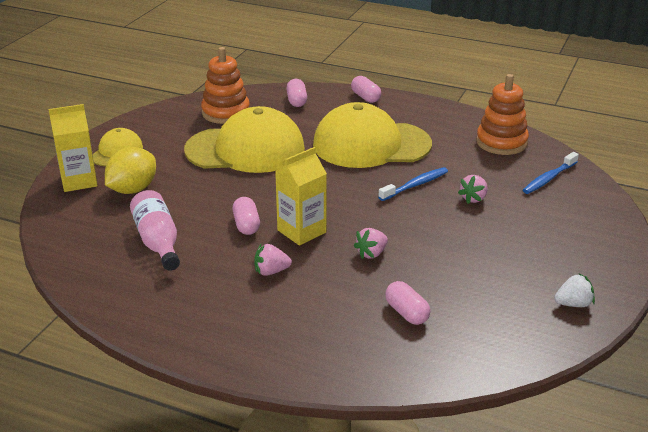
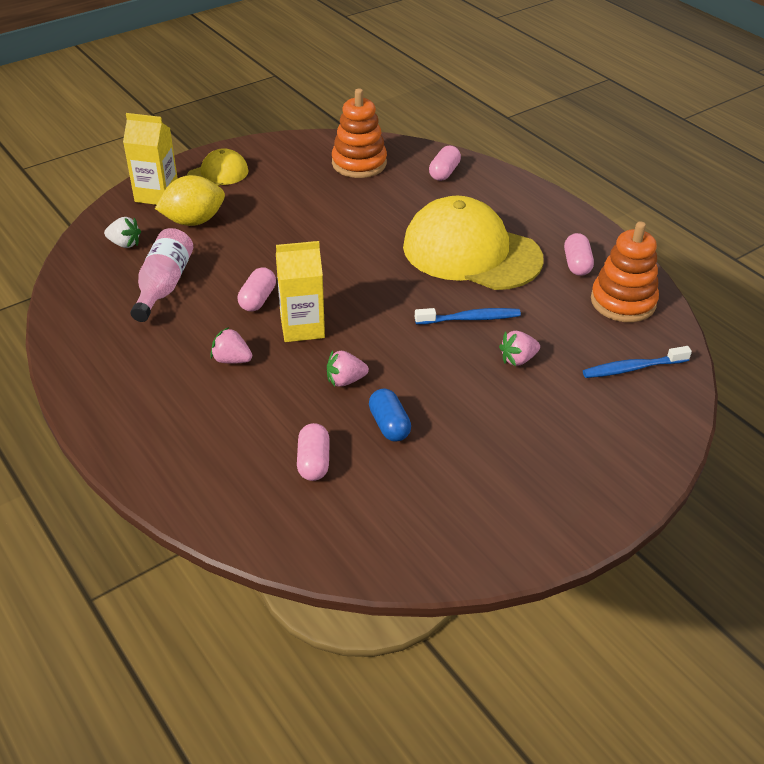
camera: 30 degrees right, 10 degrees up
(245, 149) = (338, 213): yellow cap -> none
(365, 97) = (523, 192): pink capsule -> pink capsule (576, 264)
(433, 269) = (389, 425): none -> blue capsule
(573, 304) = (498, 532): white strawberry -> white strawberry (125, 244)

